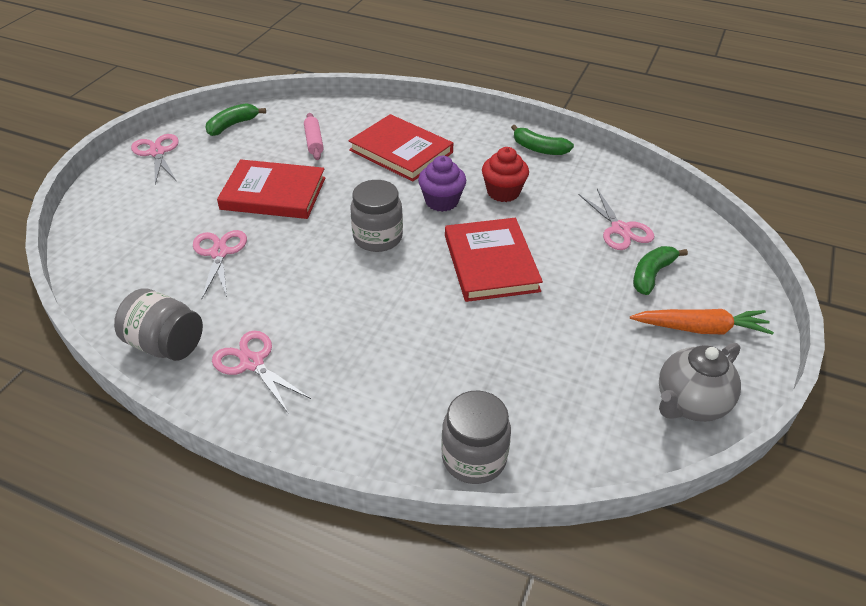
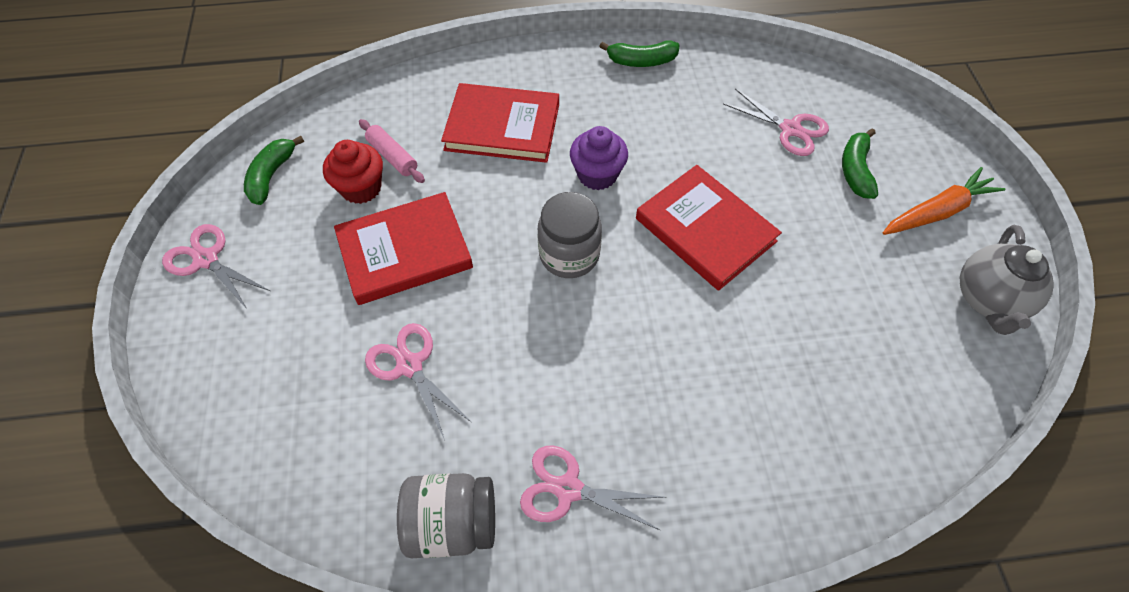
camera: 30 degrees left, 15 degrees up
(474, 458) = (865, 470): grey jar -> none
(503, 192) = (649, 134): red cupcake -> red cupcake (361, 188)

